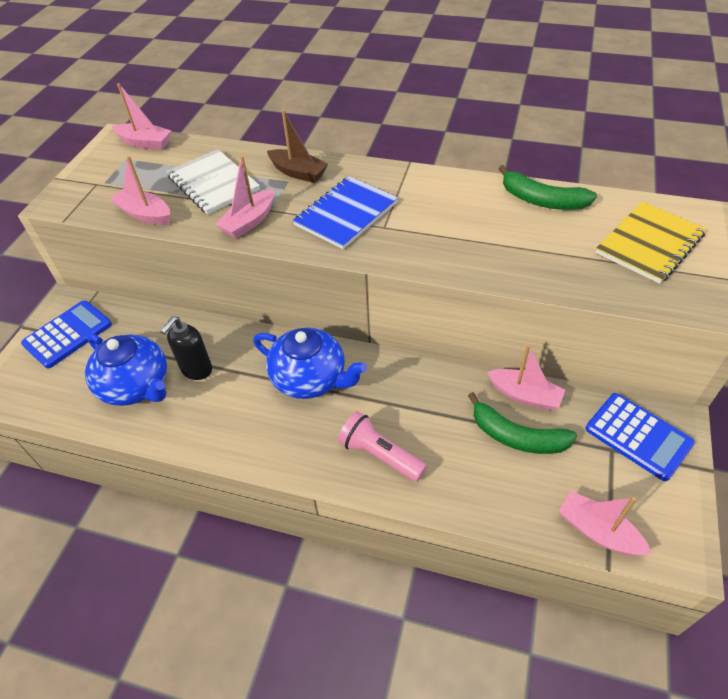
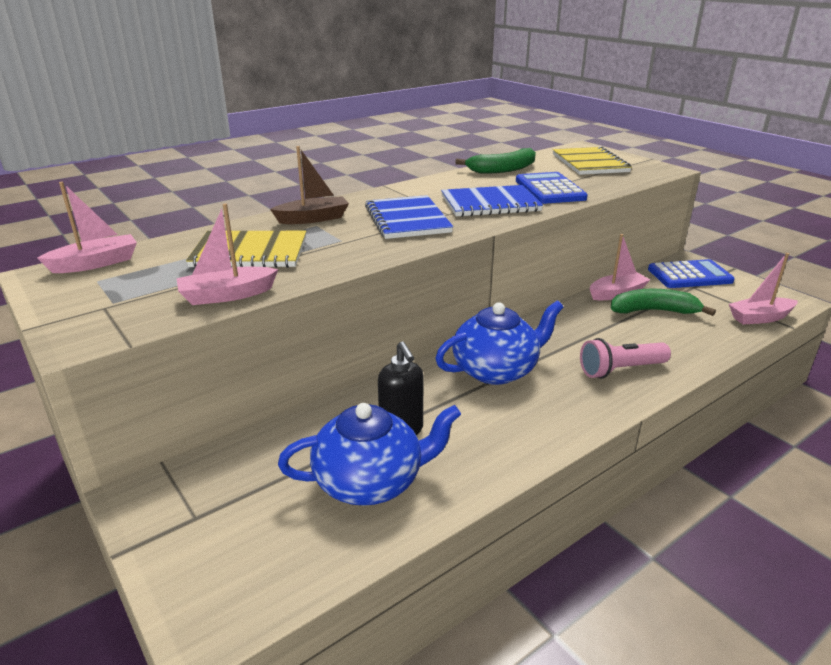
camera: 55 degrees left, 20 degrees down
(68, 334) = (200, 513): blue calculator -> blue calculator (549, 189)
(213, 183) = (250, 252): white notebook -> yellow notebook
(249, 222) = (343, 254): pink boat -> none
(436, 237) = (490, 204): none -> blue notebook
(517, 436) = (653, 311): green banana -> green banana turned 150 degrees counterclockwise

